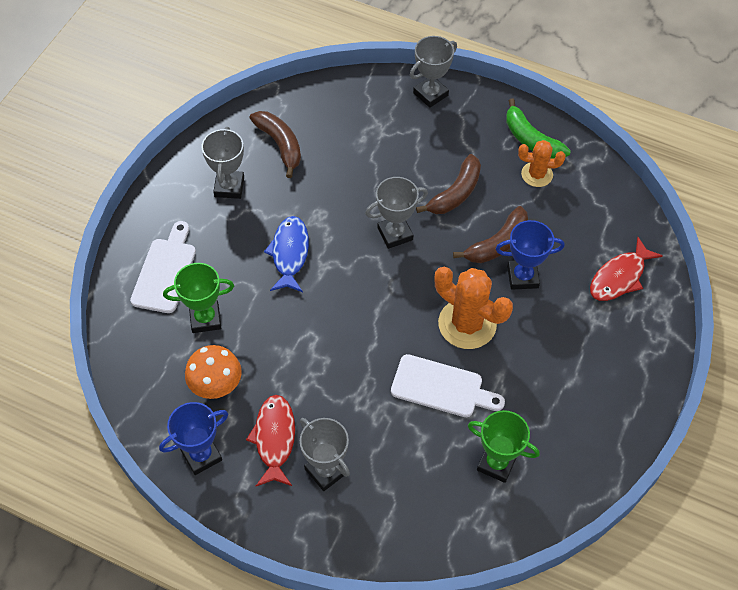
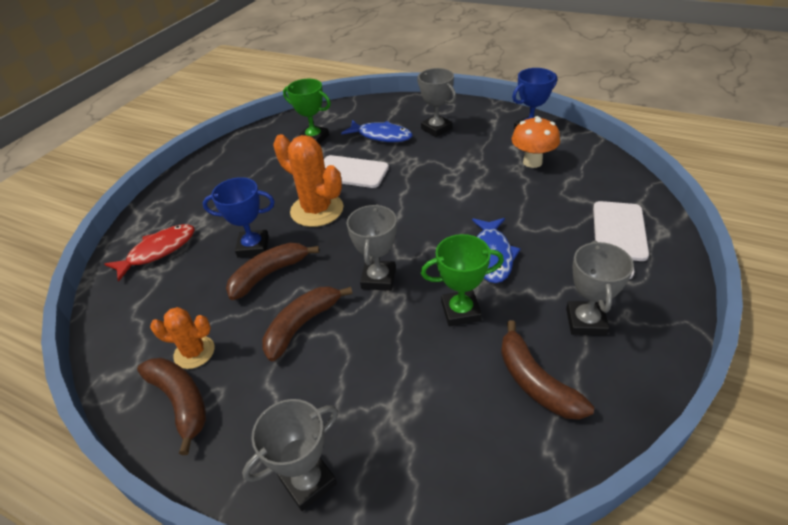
camera: 175 degrees left, 15 degrees down
(205, 319) = (560, 202): green trophy -> green trophy (461, 311)
(274, 439) = (477, 140): red fish -> none
(395, 234) = (378, 279): grey trophy -> grey trophy turned 60 degrees counterclockwise
(402, 461) = (381, 136): none -> blue fish
(531, 140) = (181, 401): green banana -> brown banana

